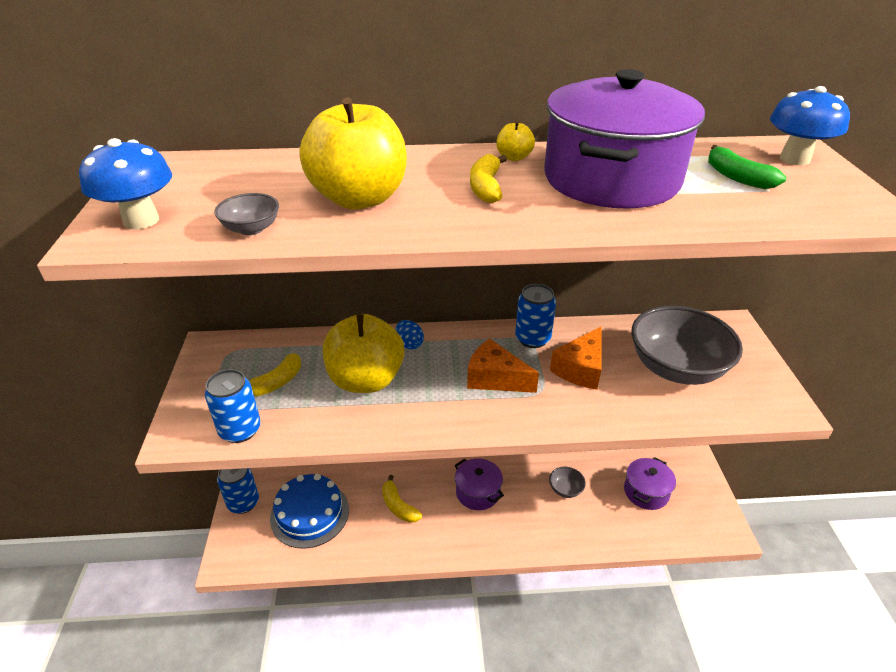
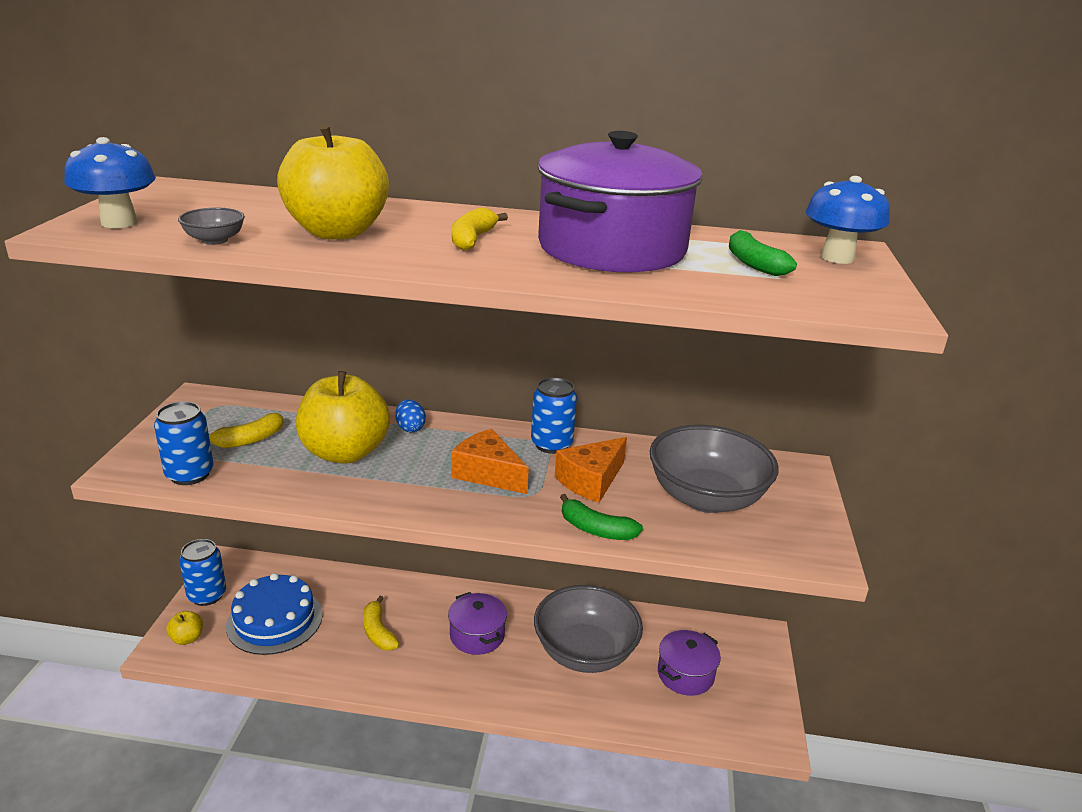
camera: 10 degrees right, 10 degrees down
(514, 157) = (524, 221): yellow apple -> yellow apple (187, 638)
(565, 489) = (585, 652): grey bowl -> grey bowl, size x2.37
(607, 416) = (596, 529): none -> green banana

